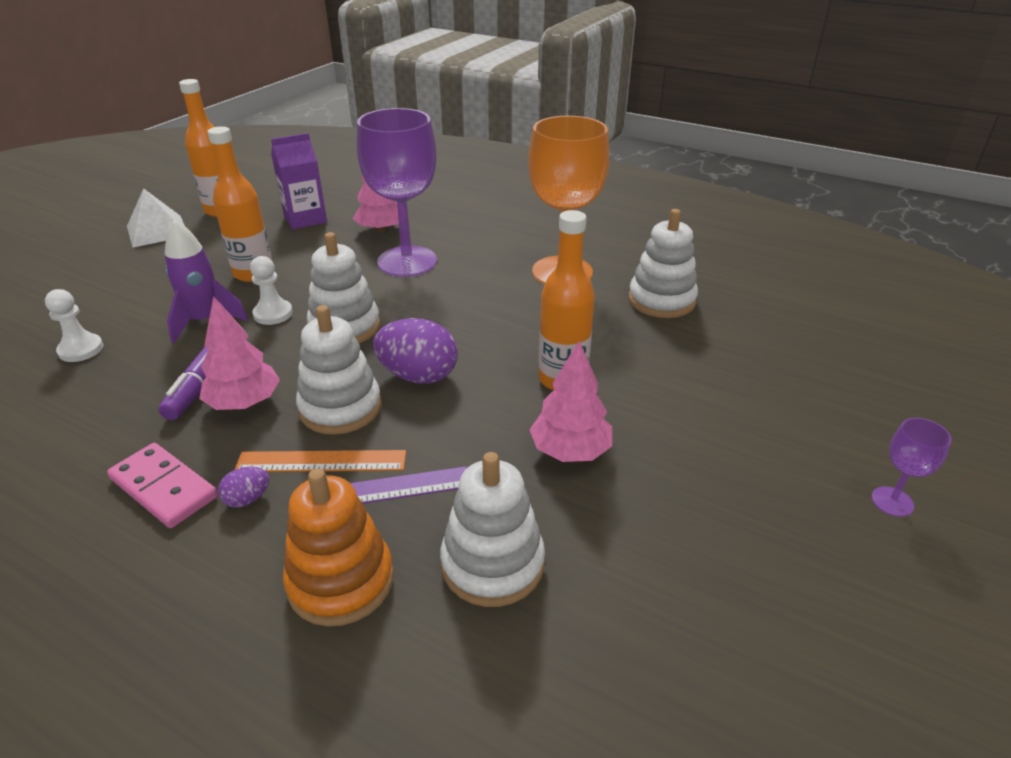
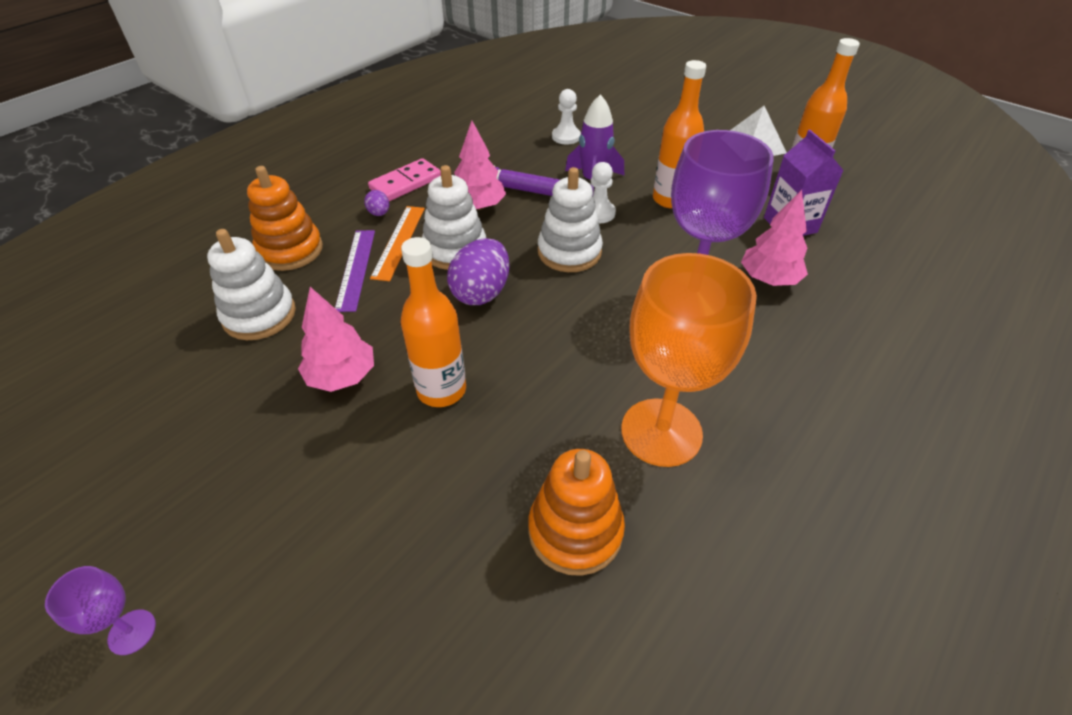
camera: 100 degrees right, 10 degrees up
(661, 300) = (575, 530): white stacking toy -> orange stacking toy

